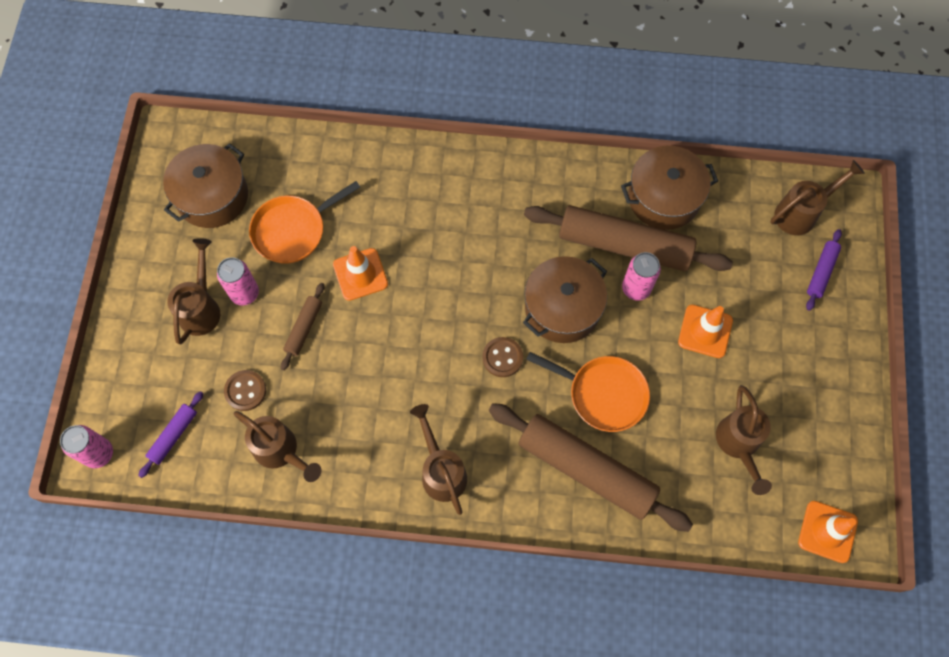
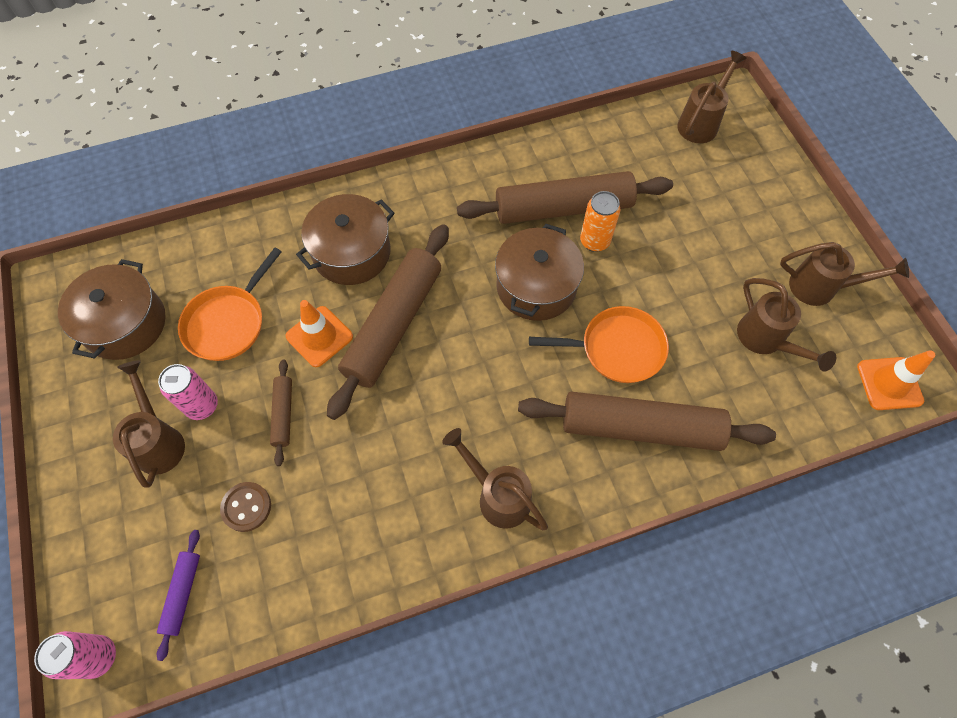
camera: 25 degrees left, 5 degrees down
(281, 452) = (315, 555): brown watering can -> brown watering can (821, 288)
(425, 291) = (394, 325): none -> brown rolling pin
(502, 357) = (502, 356): brown button -> none
(636, 288) = (594, 241): pink can -> orange can
(663, 198) = (576, 155): brown pot -> brown pot (351, 252)
(705, 331) = (677, 253): orange traffic cone -> none
(821, 272) = (746, 163): purple rolling pin -> none

